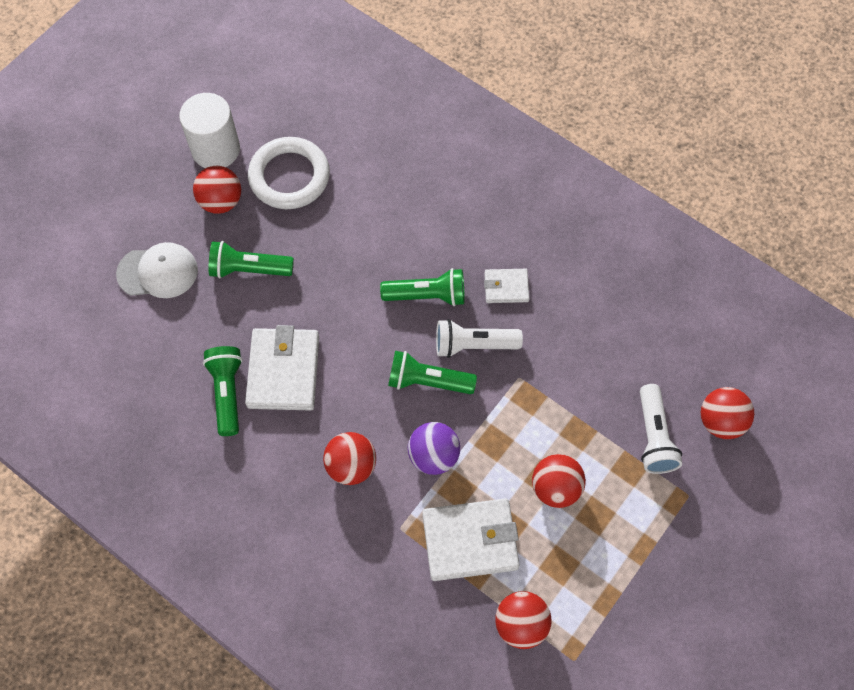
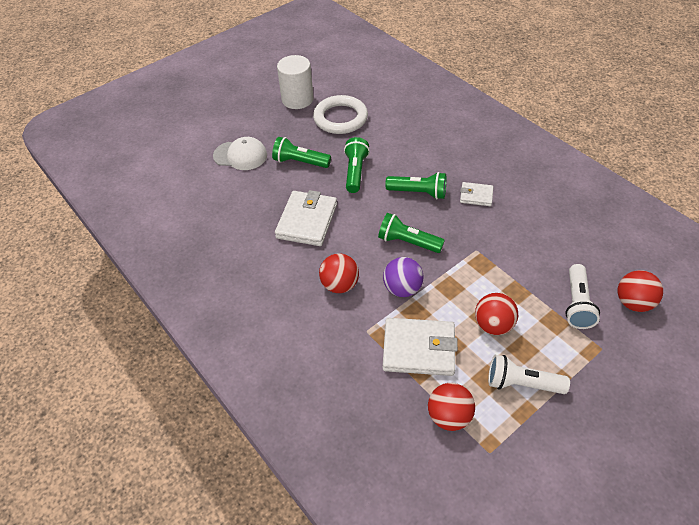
camera: 15 degrees right, 15 degrees down
(221, 201) = (292, 125): red ball -> none
(227, 393) = (264, 227): green flashlight -> green flashlight (355, 172)
(473, 345) = (446, 226): white flashlight -> white flashlight (522, 383)

